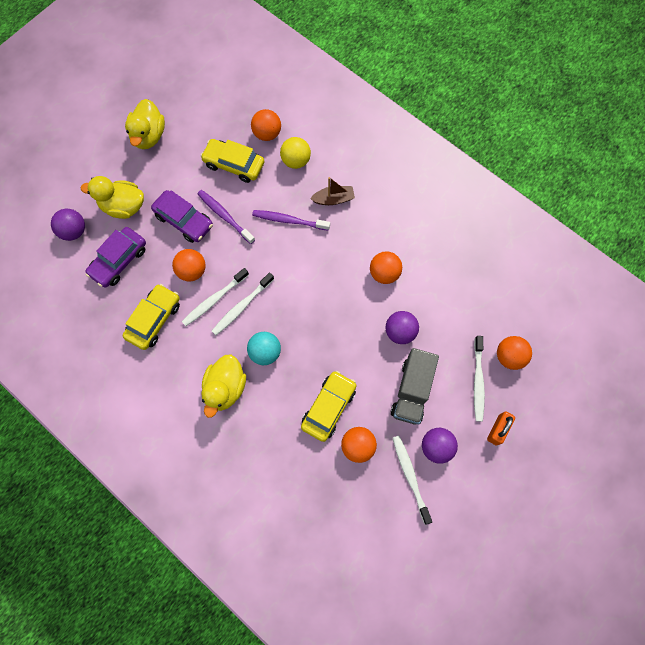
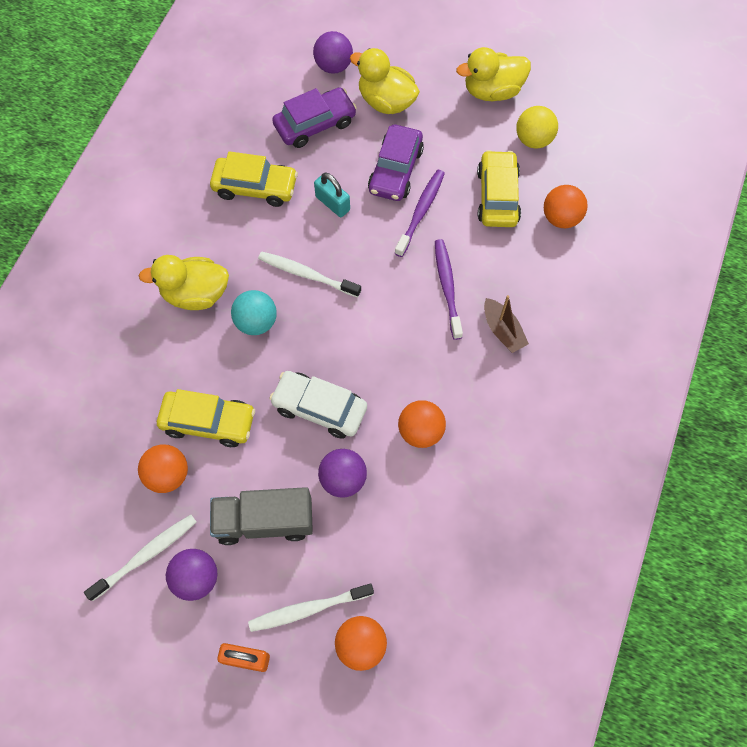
camera: 70 degrees right, 5 degrees down
(119, 261) = (315, 124): purple car -> purple car turned 135 degrees clockwise
(123, 206) = (386, 101): yellow duck -> yellow duck turned 45 degrees counterclockwise
(192, 271) = (332, 203): orange ball -> turquoise padlock
(214, 300) = (304, 241): white toothbrush -> none
(296, 161) = (537, 265): yellow ball -> yellow ball (533, 140)
(345, 331) = (319, 408): none -> white car

